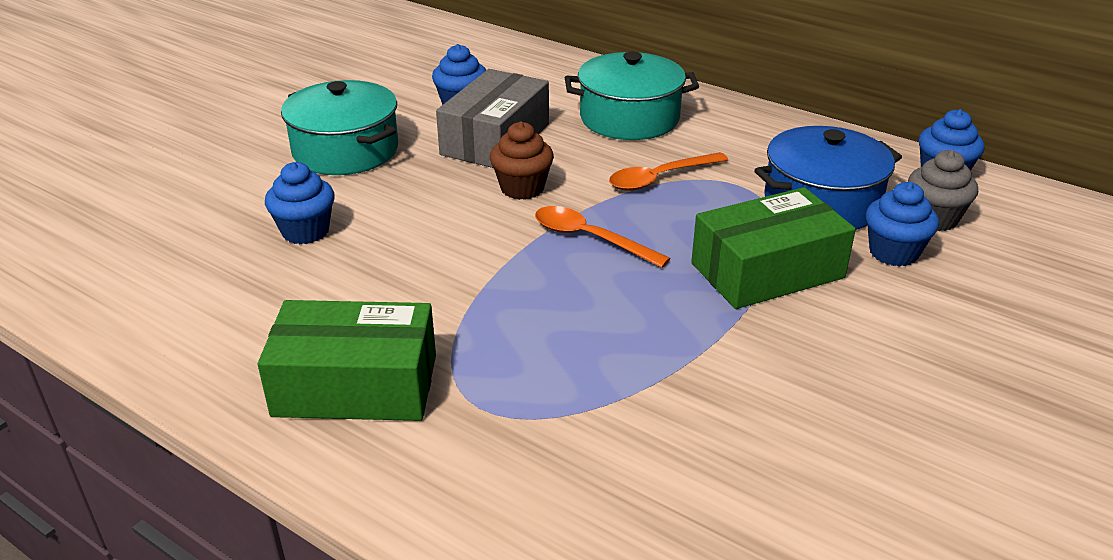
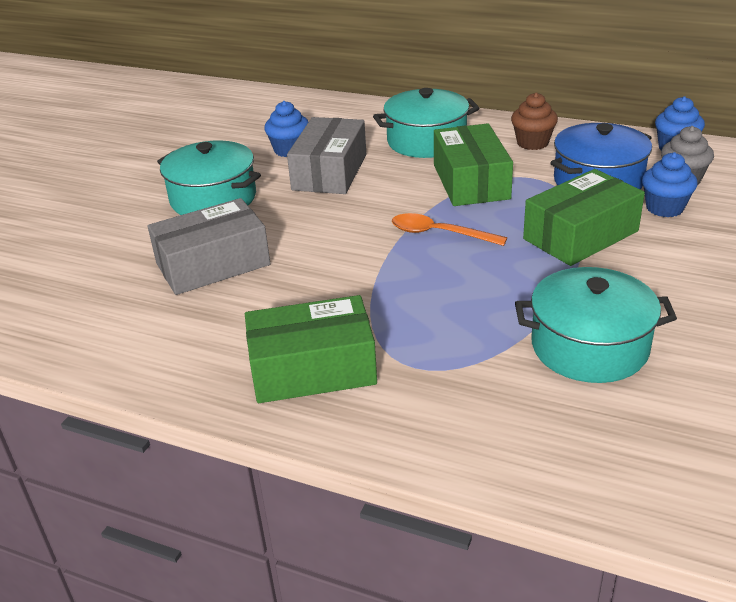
camera: 10 degrees left, 0 degrees up
(305, 231) = (213, 264): blue cupcake -> grey box
(522, 188) = (369, 205): brown cupcake -> brown cupcake (532, 143)
(660, 178) = (471, 182): orange spoon -> green box
(711, 423) = (589, 347): none -> turquoise pot

